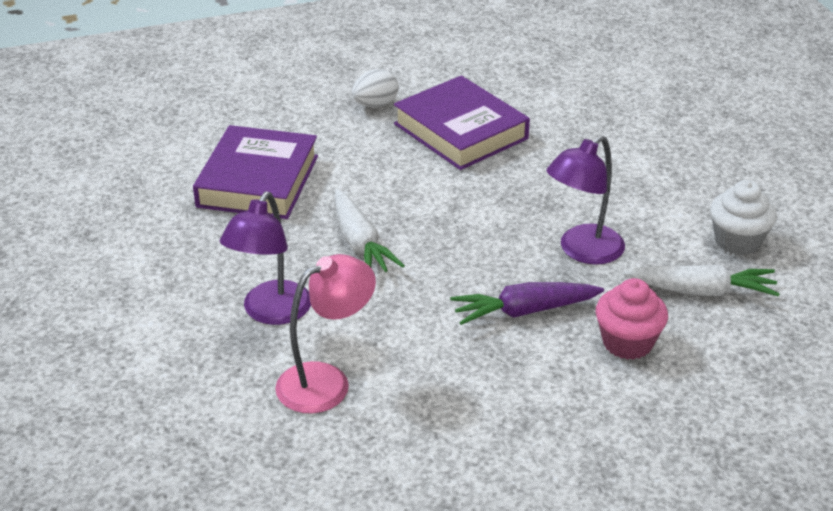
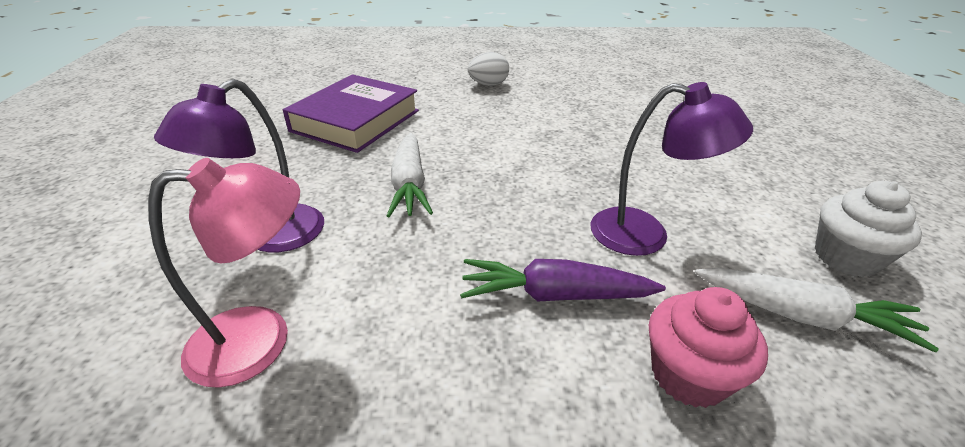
camera: 15 degrees right, 0 degrees up
(460, 131) = (552, 110): purple book -> none
(582, 251) = (645, 235): purple lamp -> purple lamp turned 135 degrees counterclockwise

